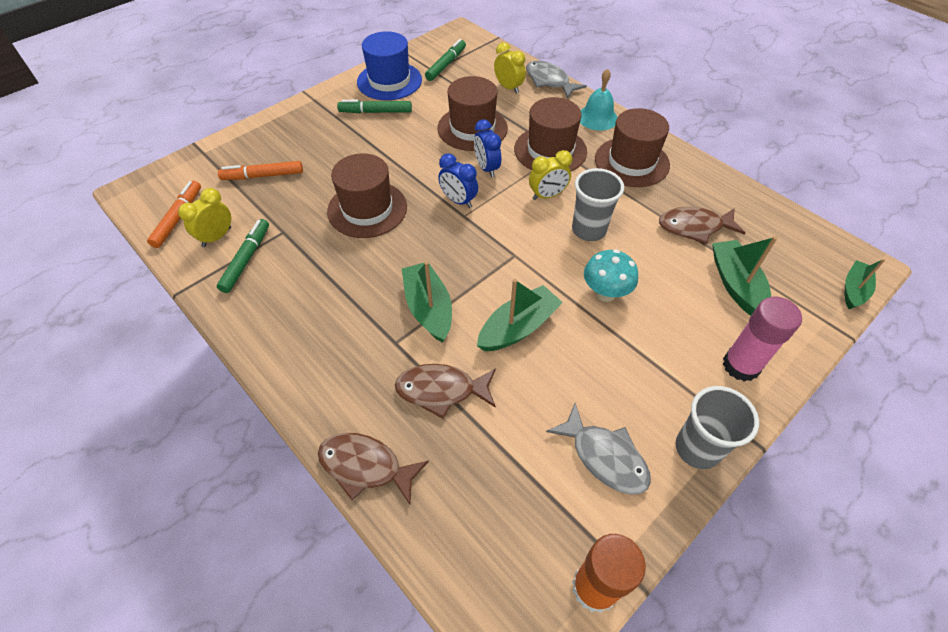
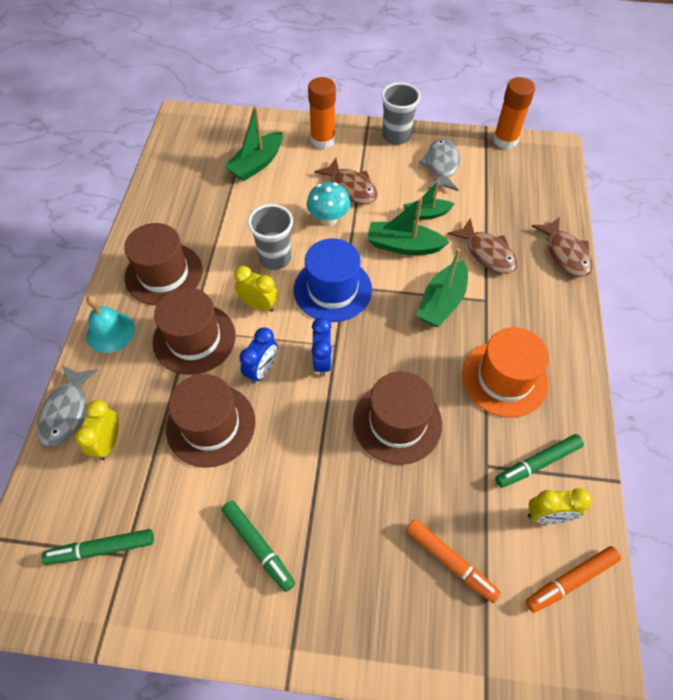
camera: 130 degrees left, 5 degrees up
(319, 293) = (504, 378): none -> orange hat
(389, 81) = (185, 588): blue hat -> blue hat (332, 289)
(694, 227) = (216, 204): brown fish -> brown fish (351, 188)
(741, 365) = (323, 140): pink glue stick -> orange glue stick
(854, 290) = (210, 116): green boat -> green boat (426, 214)

